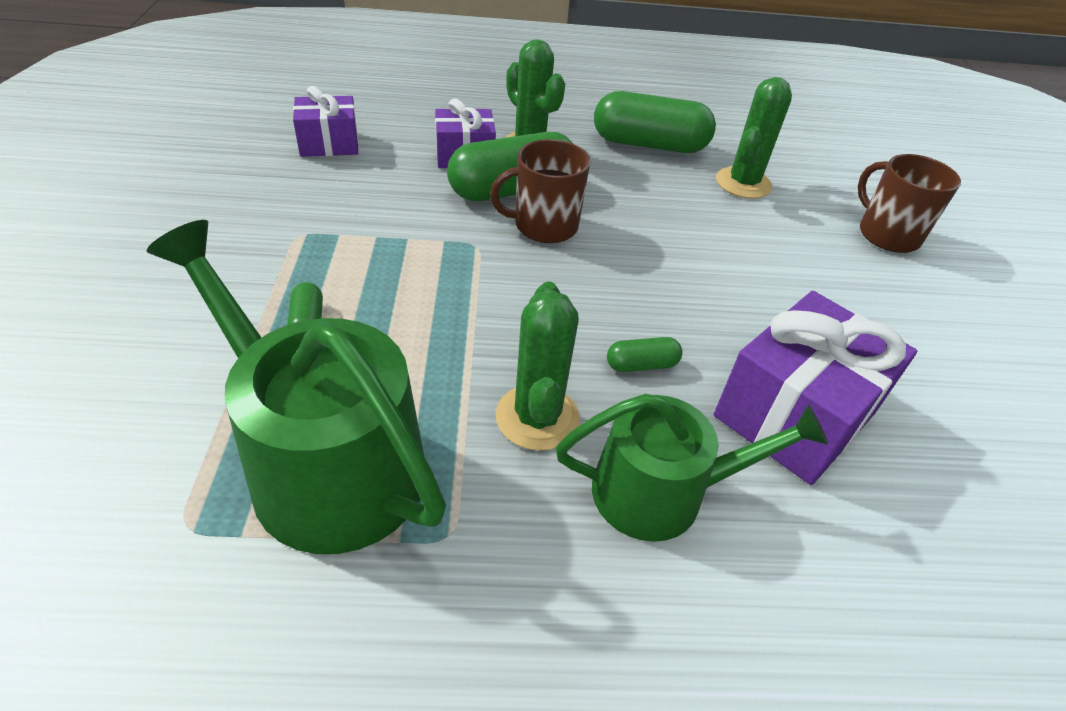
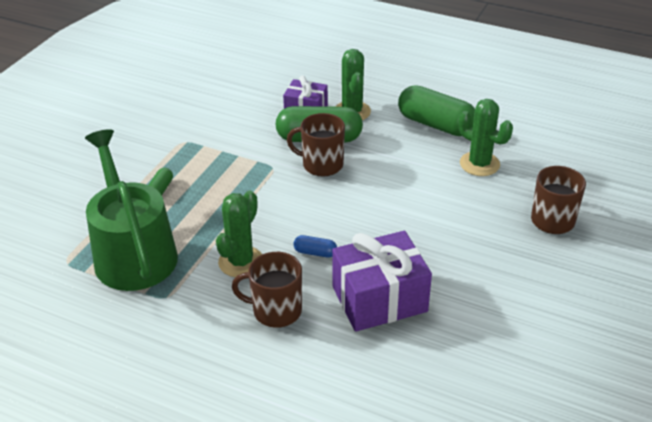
camera: 30 degrees right, 5 degrees down
(329, 144) = (231, 88): purple gift -> none
(641, 365) = (315, 252): green capsule -> blue capsule
(661, 492) = (275, 311): green watering can -> brown mug
(743, 183) = (479, 164): green cactus -> green cactus turned 75 degrees clockwise

